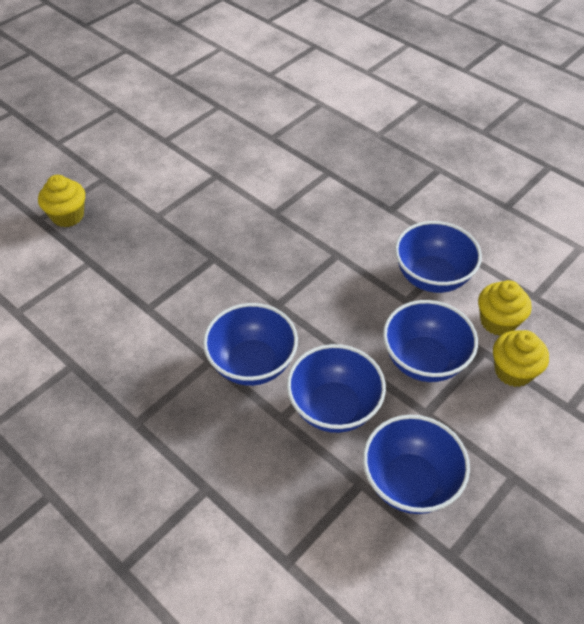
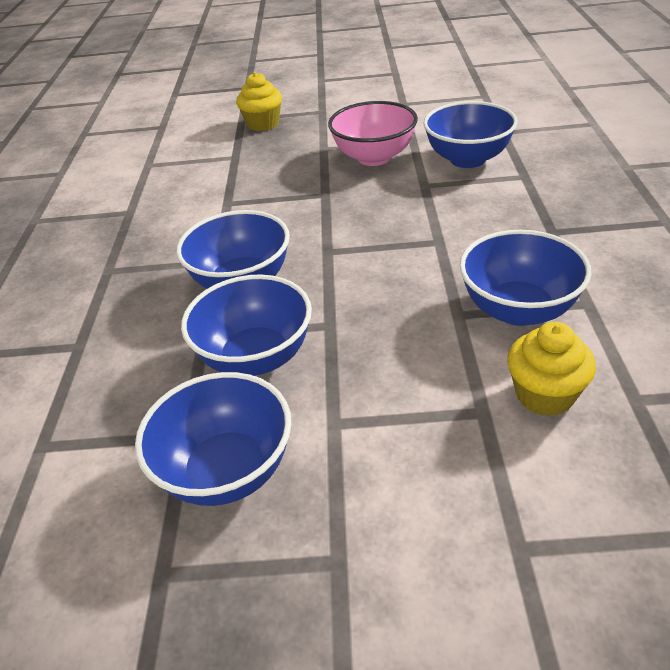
camera: 50 degrees right, 10 degrees down
(208, 205) = (374, 157): none -> pink bowl
(424, 360) = (400, 376): blue bowl -> blue bowl (467, 159)
(513, 371) = (494, 455): yellow cupcake -> none

